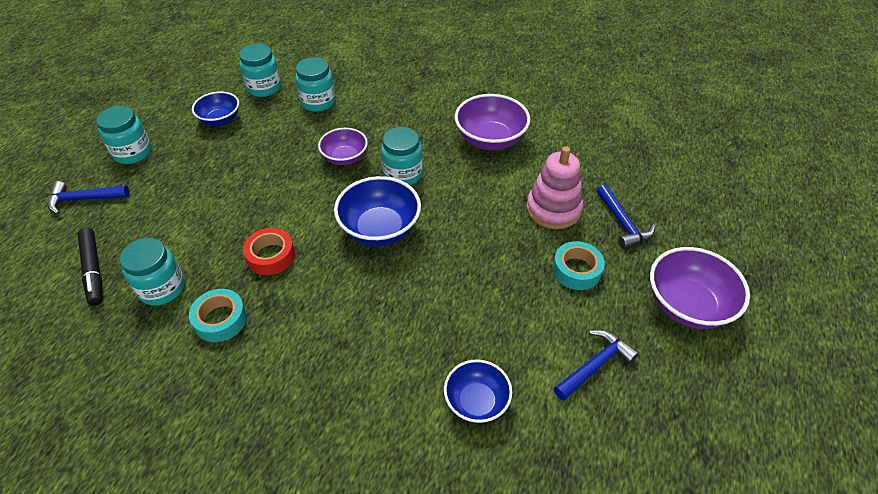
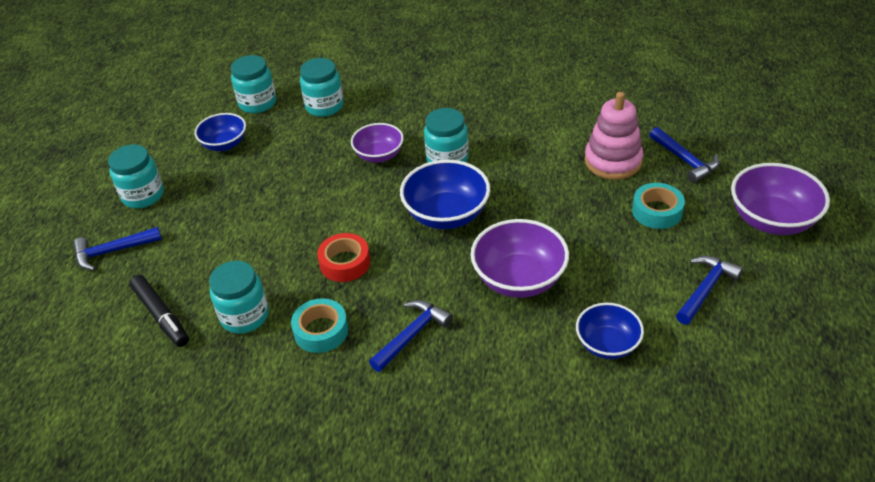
camera: 10 degrees left, 5 degrees down
(299, 344) = (412, 335): none -> blue hammer
(490, 140) = (523, 109): purple bowl -> purple bowl (519, 279)

